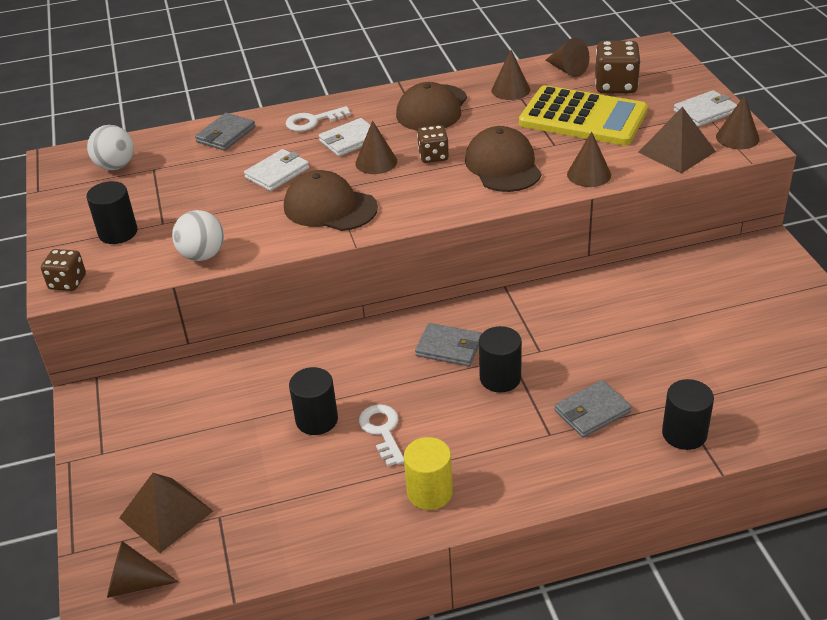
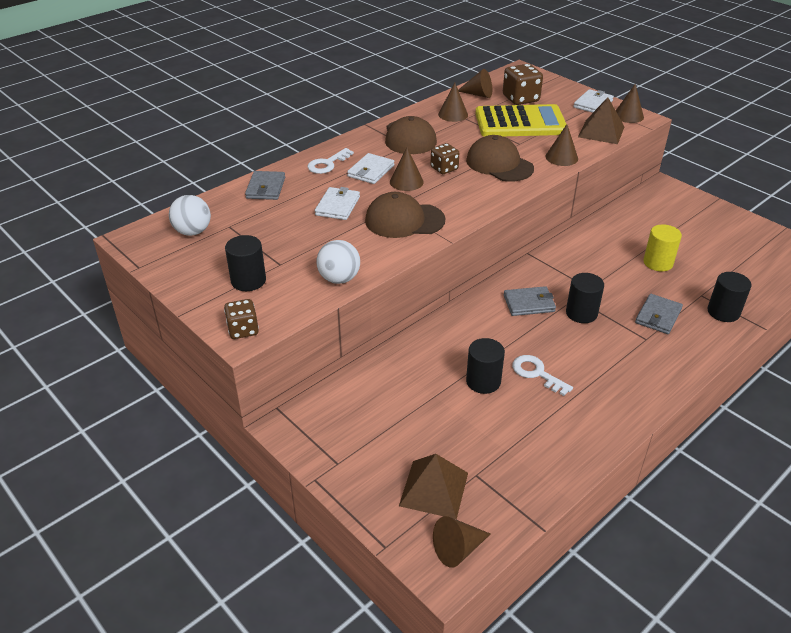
camera: 30 degrees left, 0 degrees up
(429, 492) = (607, 403): yellow cylinder -> yellow cylinder (658, 263)

